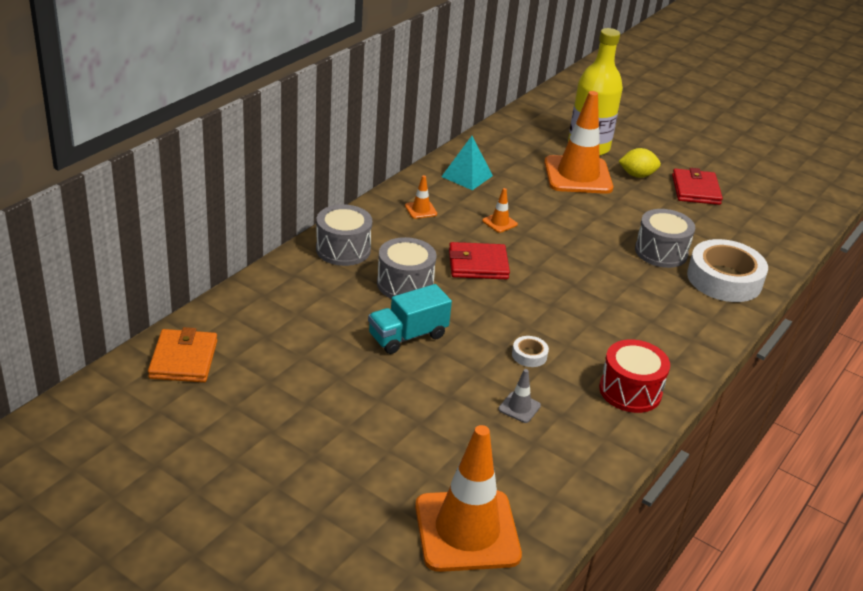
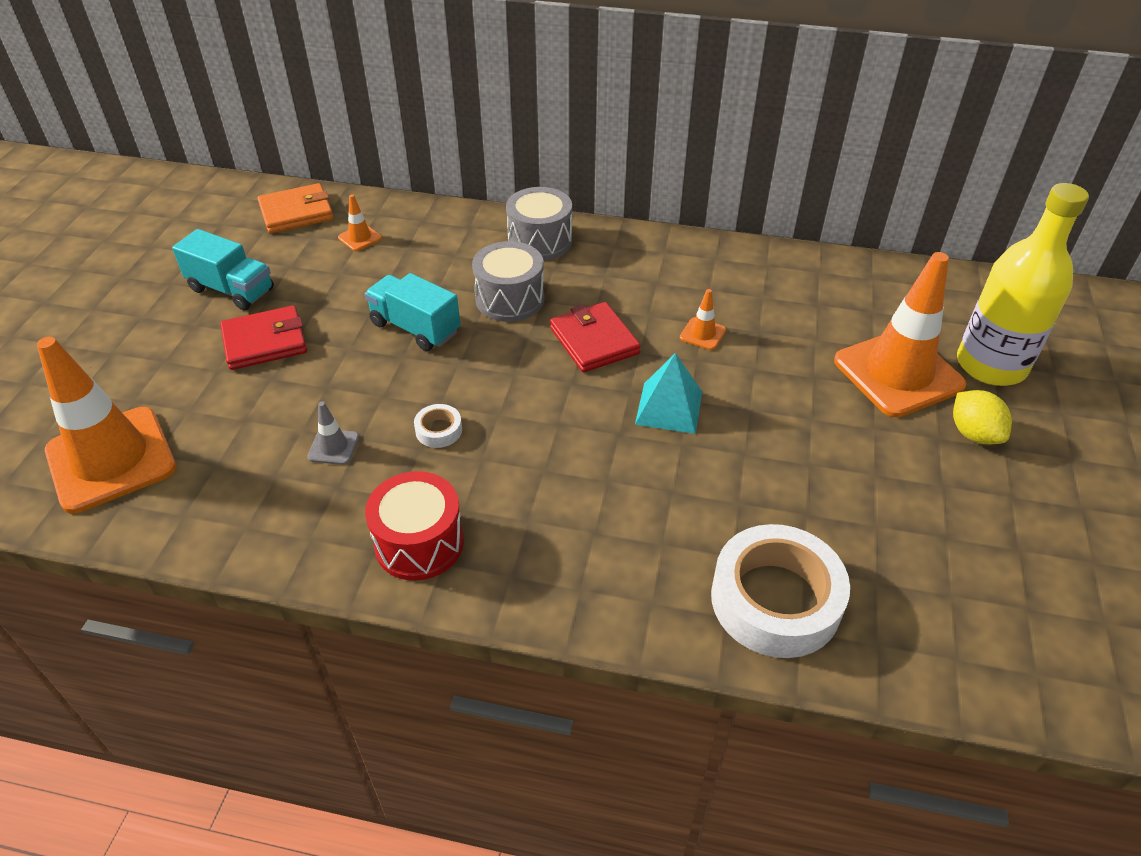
camera: 70 degrees right, 10 degrees up
(278, 422) = (231, 290): none -> turquoise truck
(421, 210) = (668, 268): orange traffic cone -> orange traffic cone (360, 238)
(467, 176) = (782, 280): turquoise pyramid -> turquoise pyramid (669, 407)
(661, 252) = (782, 506): grey drum -> none
(695, 190) = (1012, 512): red wallet -> red wallet (265, 342)

